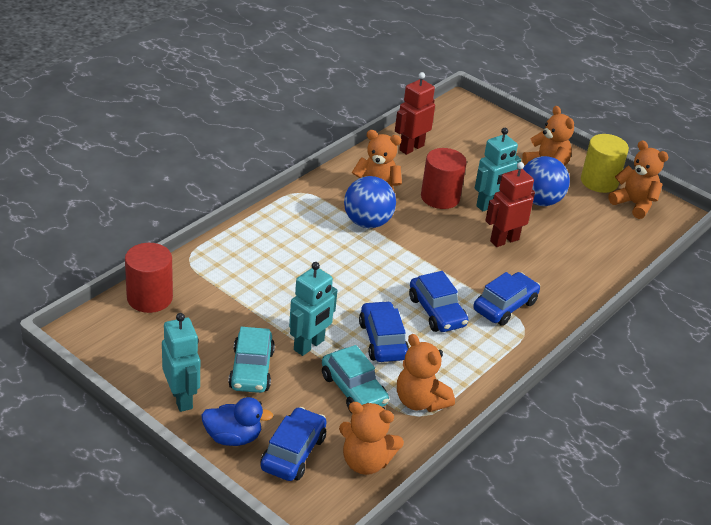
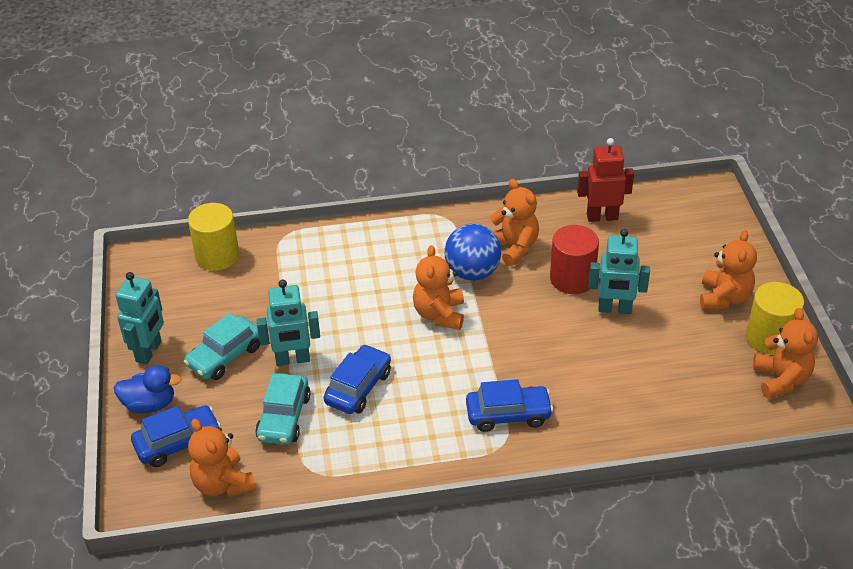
camera: 45 degrees right, 5 degrees up
(149, 298) = (217, 256): red cylinder -> yellow cylinder
(233, 437) = (149, 404): blue duck -> blue duck turned 45 degrees counterclockwise
(420, 401) = (326, 458): orange teddy bear -> orange teddy bear (439, 314)
(437, 312) = (437, 387): blue car -> none
(504, 240) = (586, 350): red robot -> none
(539, 201) = (674, 328): blue ball -> none

